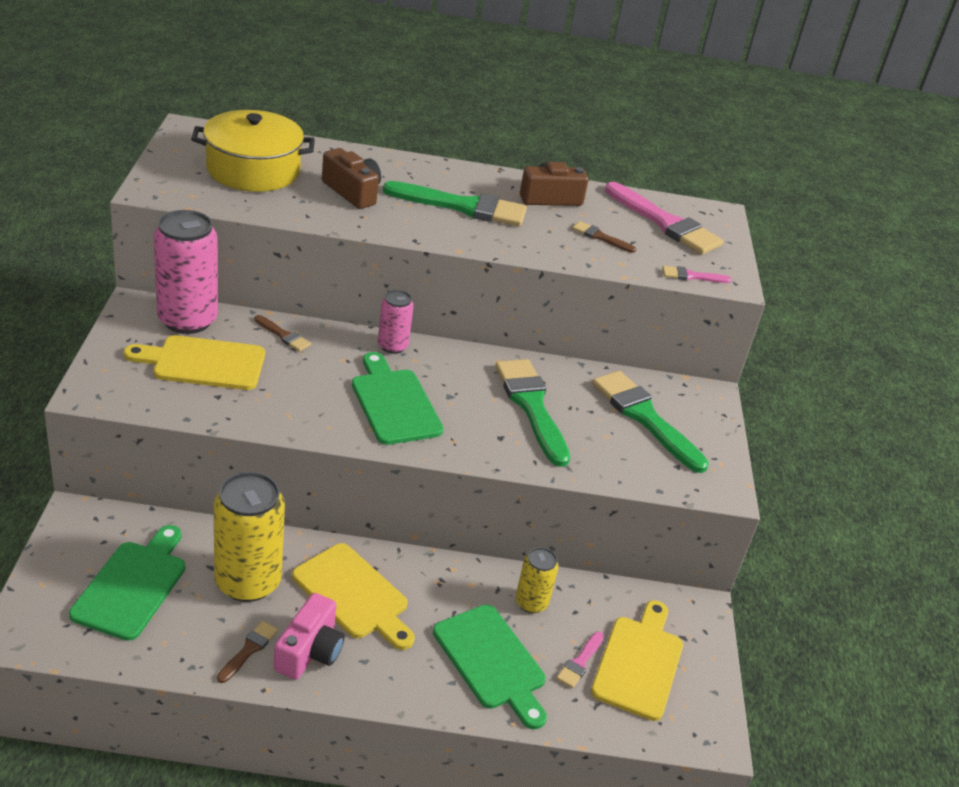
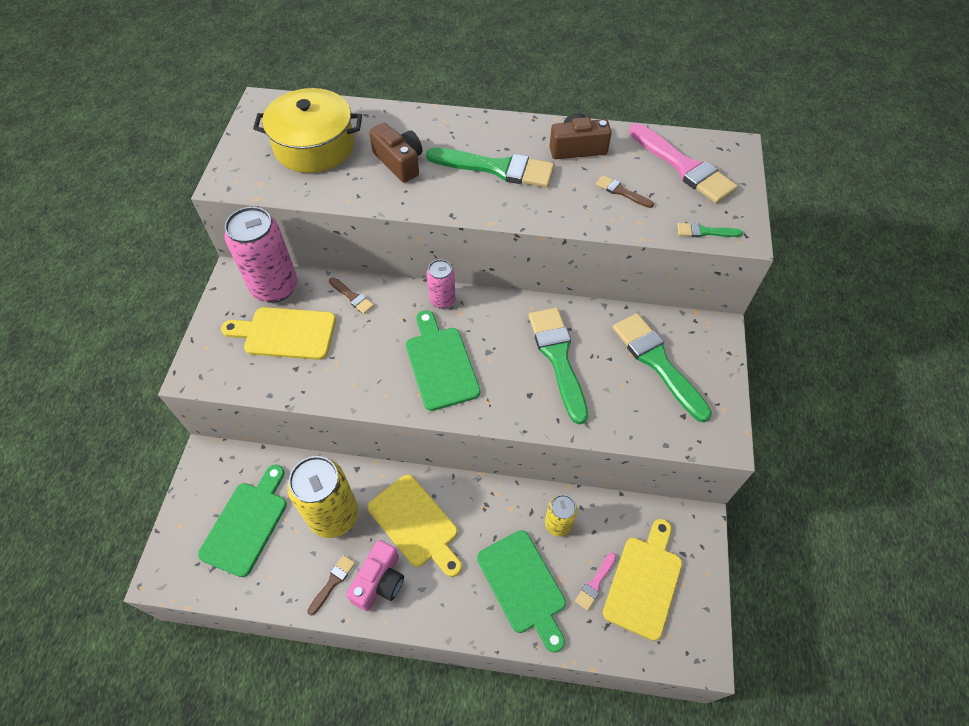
camera: 10 degrees right, 20 degrees up
(691, 276) = (705, 232): pink brush -> green brush

